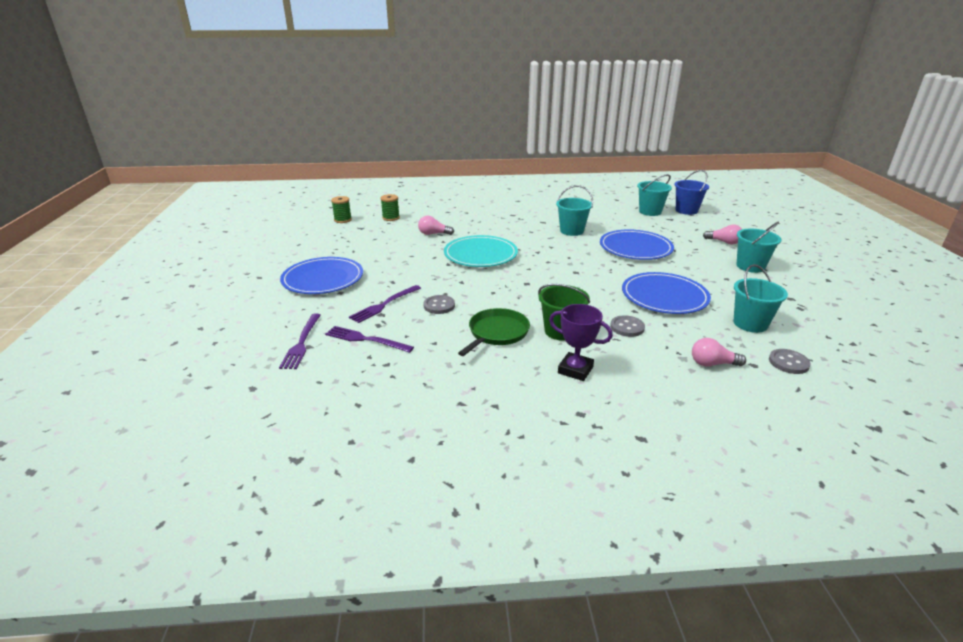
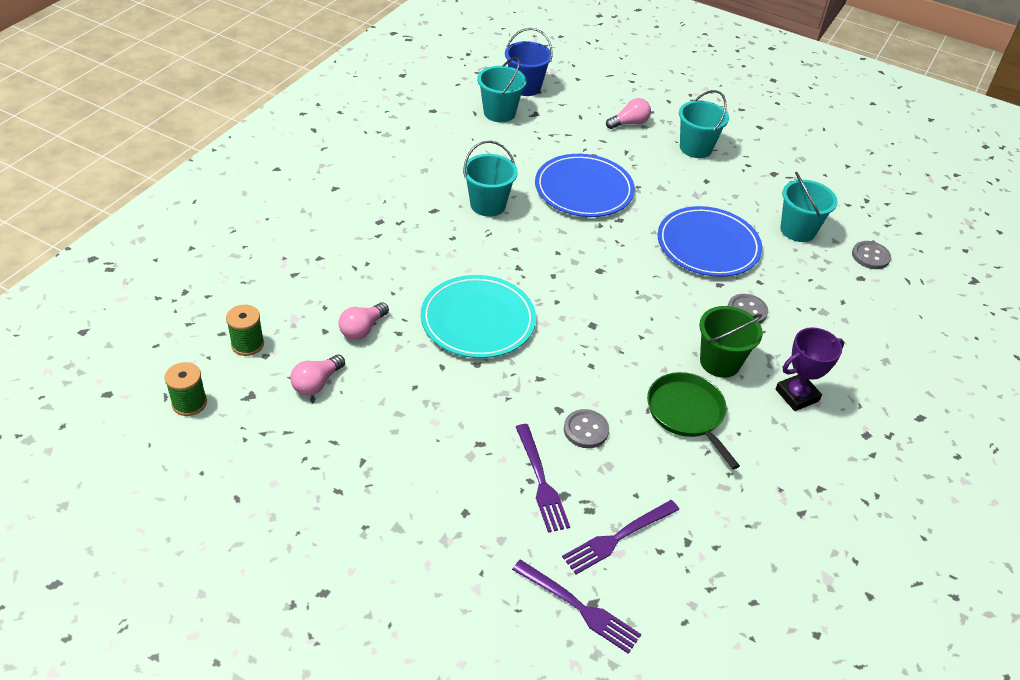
camera: 60 degrees left, 15 degrees up
(323, 279) = (403, 515): blue plate -> none
(712, 364) = (844, 300): pink light bulb -> pink light bulb (316, 383)

